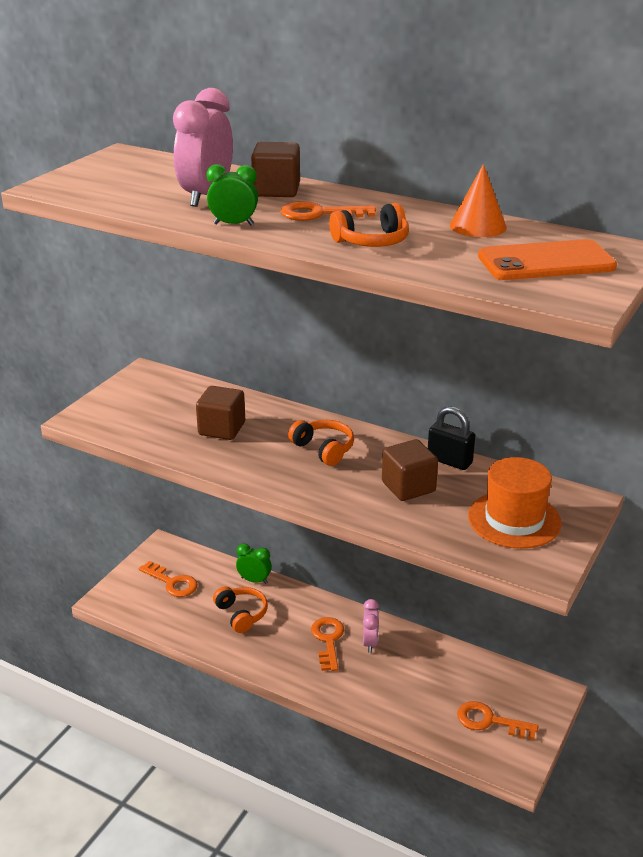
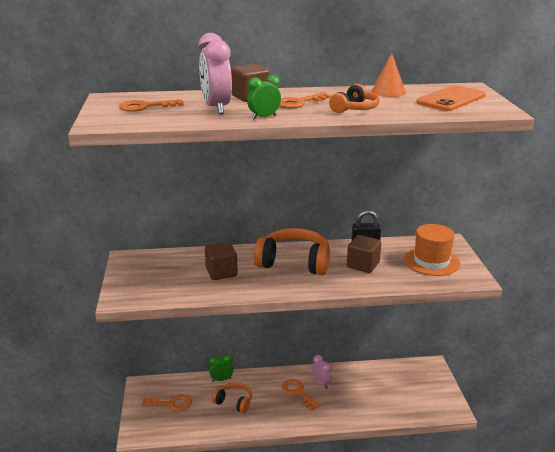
camera: 35 degrees left, 5 degrees down
(323, 449) = (294, 262): orange headphones -> orange headphones, size x1.80
(489, 721) = (419, 394): orange key -> orange key (146, 107)

